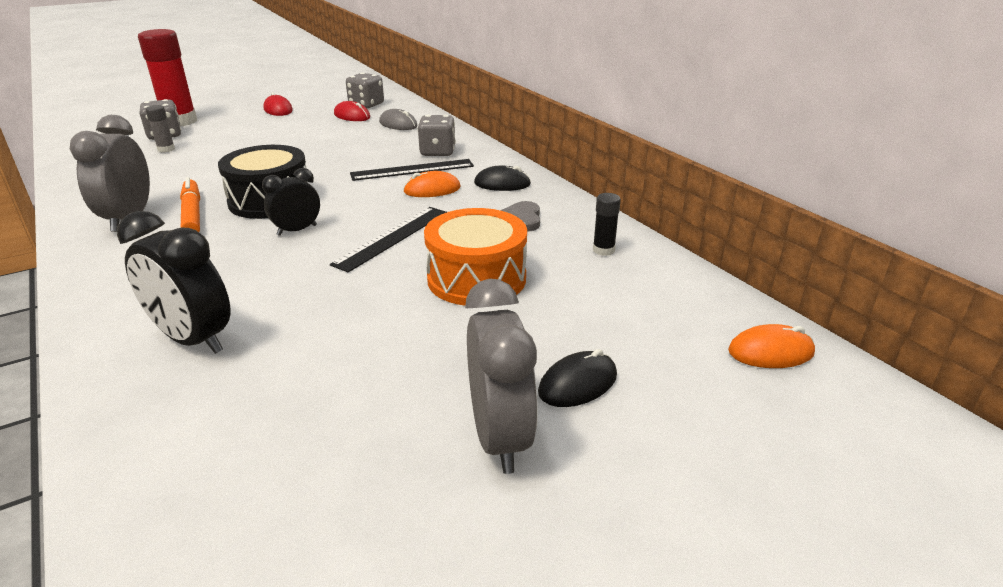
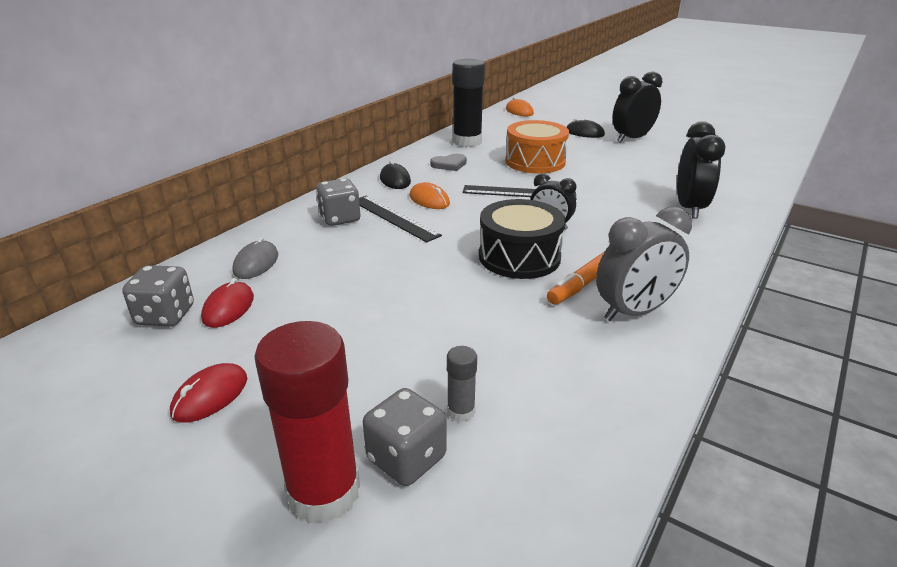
camera: 115 degrees left, 0 degrees up
(500, 437) = (631, 138): grey clock -> black clock
(603, 250) = (467, 142): black glue stick -> black glue stick, size x2.21

